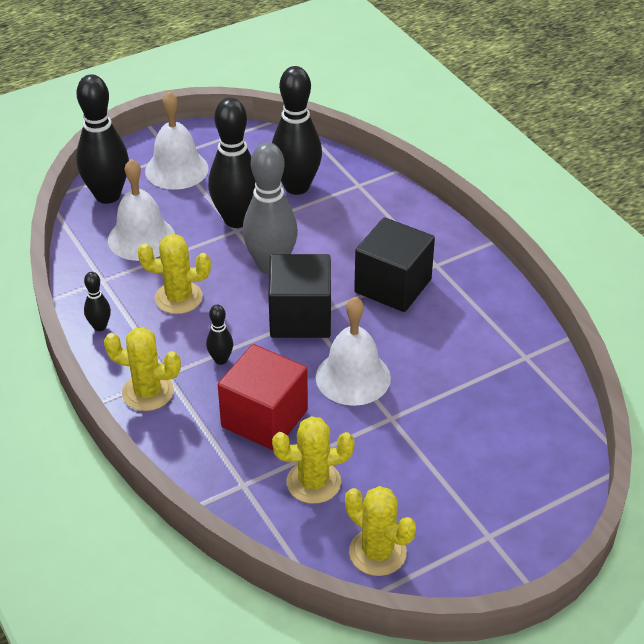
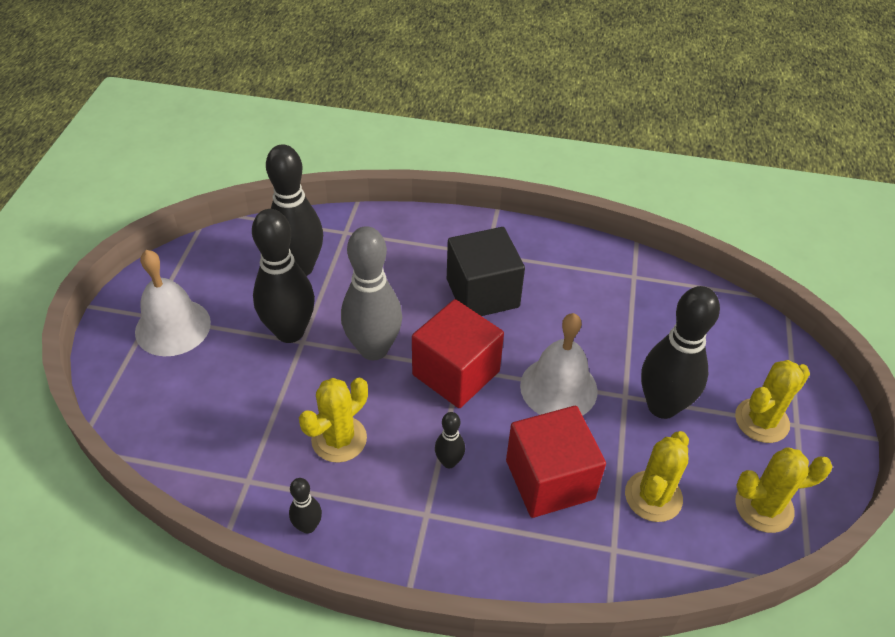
camera: 50 degrees left, 5 degrees up
(107, 195) = (139, 399): black bowling pin -> black bowling pin (662, 406)
(141, 238) = (229, 413): white bell -> none
(148, 392) = (434, 546): yellow cactus -> yellow cactus (761, 421)
(300, 317) = (456, 373): black cube -> red cube

